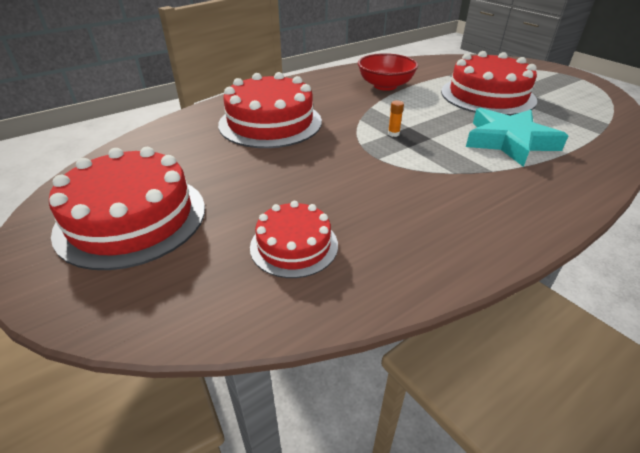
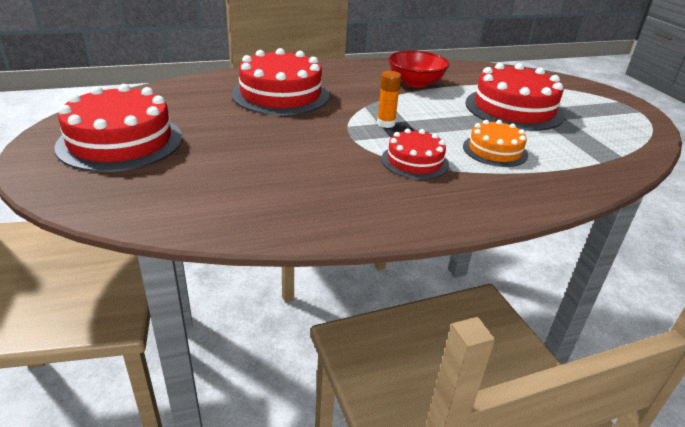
camera: 15 degrees right, 5 degrees down
(294, 245) = (229, 185): red cake -> red cake (414, 161)
(393, 134) = (386, 123): orange glue stick -> orange glue stick, size x1.61
(509, 141) = (495, 150): turquoise star -> orange cake

